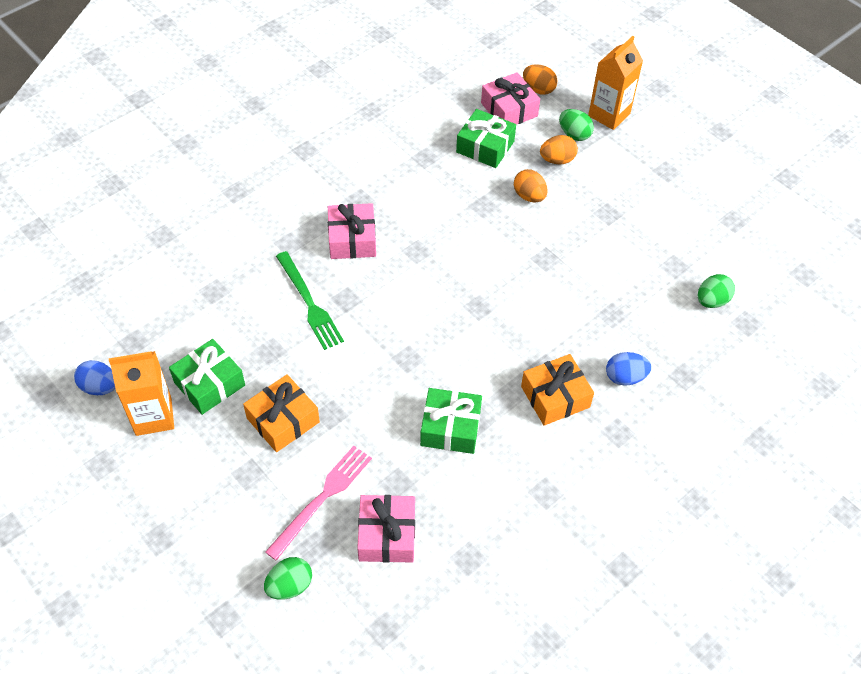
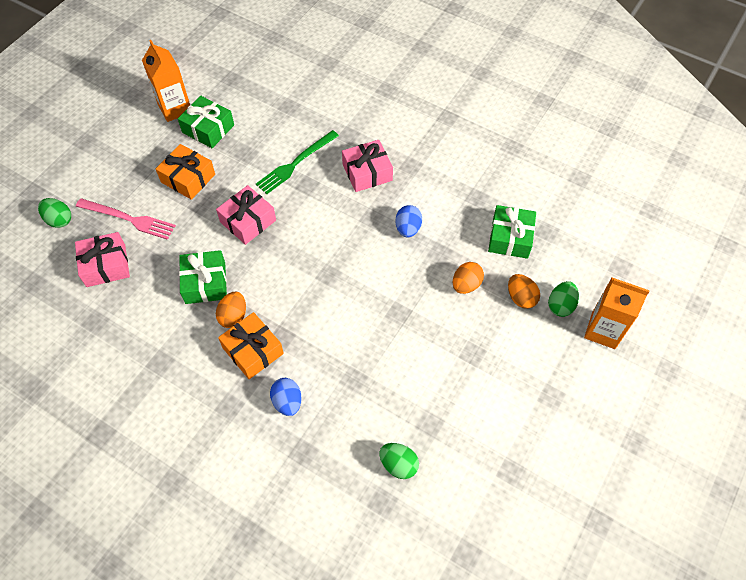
camera: 75 degrees right, 5 degrees up
(100, 387) = (191, 74): blue egg -> blue egg (408, 229)
(509, 109) = (566, 246): pink gift -> pink gift (248, 221)
(538, 89) = (606, 263): orange egg -> orange egg (233, 316)

